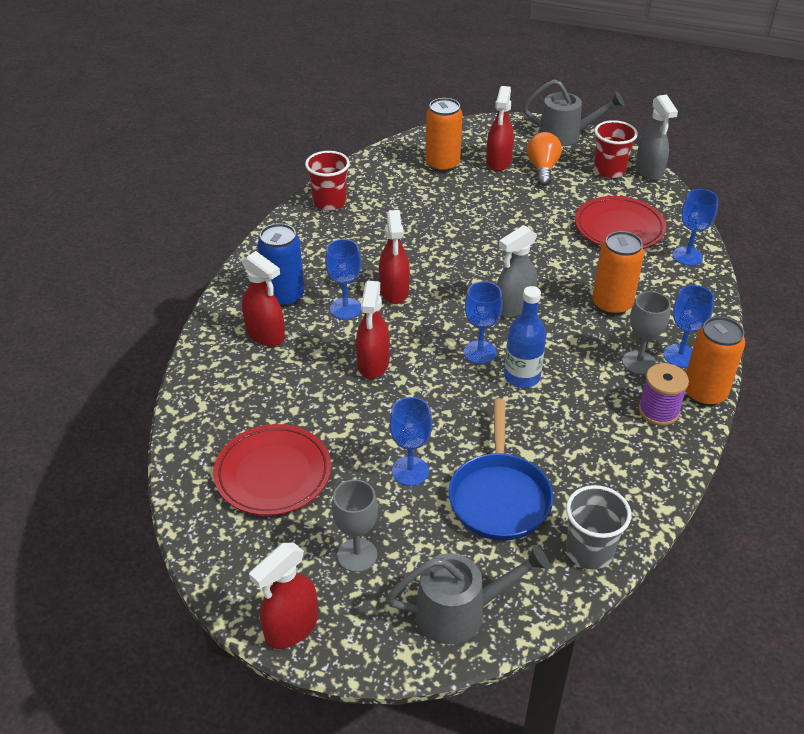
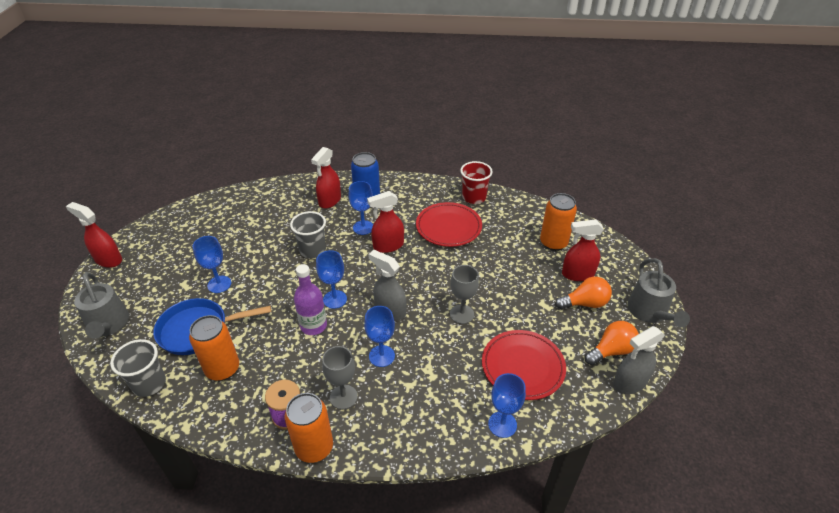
camera: 75 degrees right, 0 degrees up
(273, 473) = (215, 229): red plate -> red plate (448, 227)
(357, 555) = (154, 274): grey goblet -> grey goblet (462, 314)
(373, 364) = (312, 250): red spray bottle -> grey cup
(522, 377) = (313, 326): blue bottle -> purple bottle
(609, 170) = (611, 351): red cup -> orange light bulb
(612, 304) = (412, 371): orange can -> orange can (222, 369)
(680, 356) = (357, 426): blue goblet -> blue goblet (381, 356)

